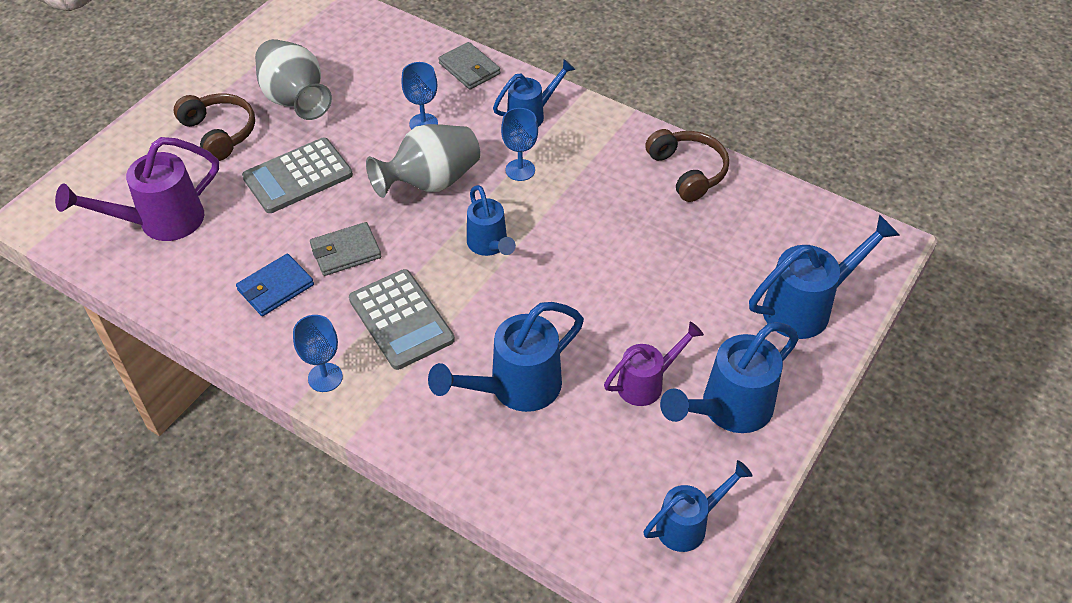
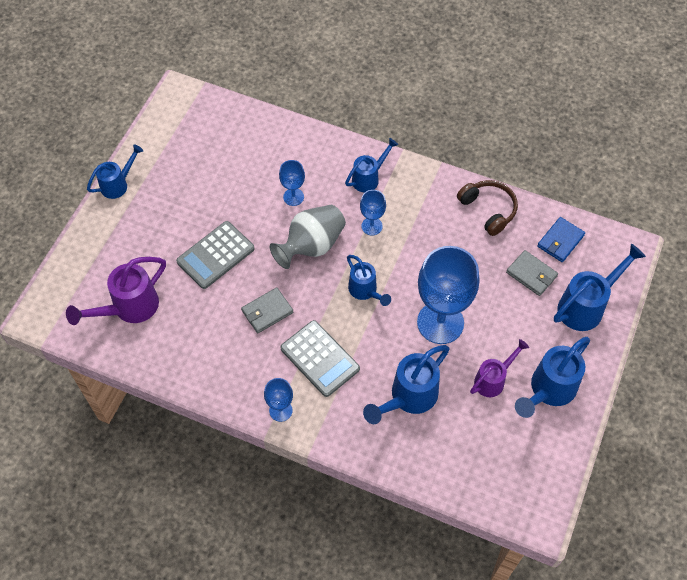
camera: 10 degrees left, 10 degrees up
(220, 133) = (147, 227): brown headphones -> none
(276, 287) = (227, 347): blue wallet -> blue wallet (560, 241)
(295, 99) = (194, 189): grey vase -> none
(469, 69) = (314, 144): grey wallet -> grey wallet (531, 274)
(586, 299) = (440, 322): none -> blue goblet
(689, 524) = (539, 474): blue watering can -> blue watering can (118, 184)

